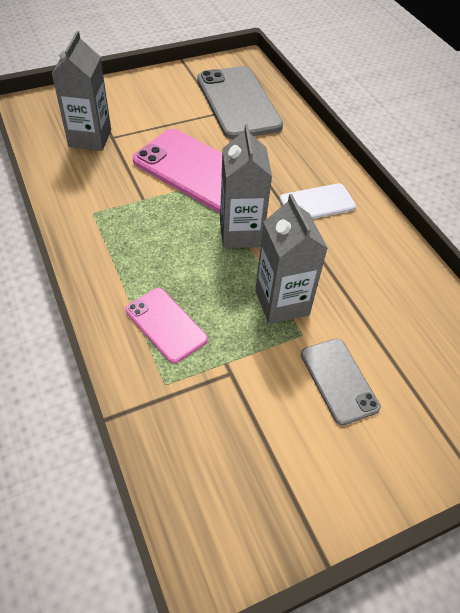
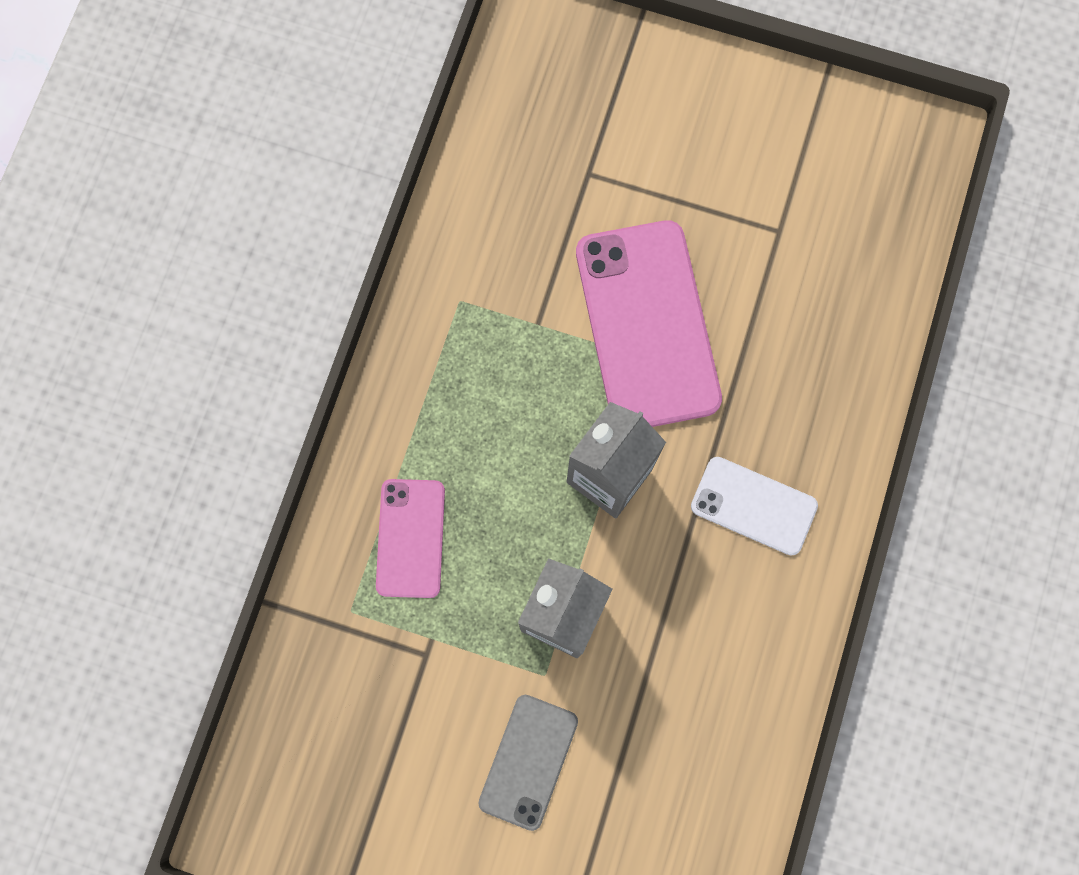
camera: 45 degrees right, 25 degrees up
(90, 138) = (557, 155): grey carton -> none
(238, 103) = (827, 230): grey phone -> none

